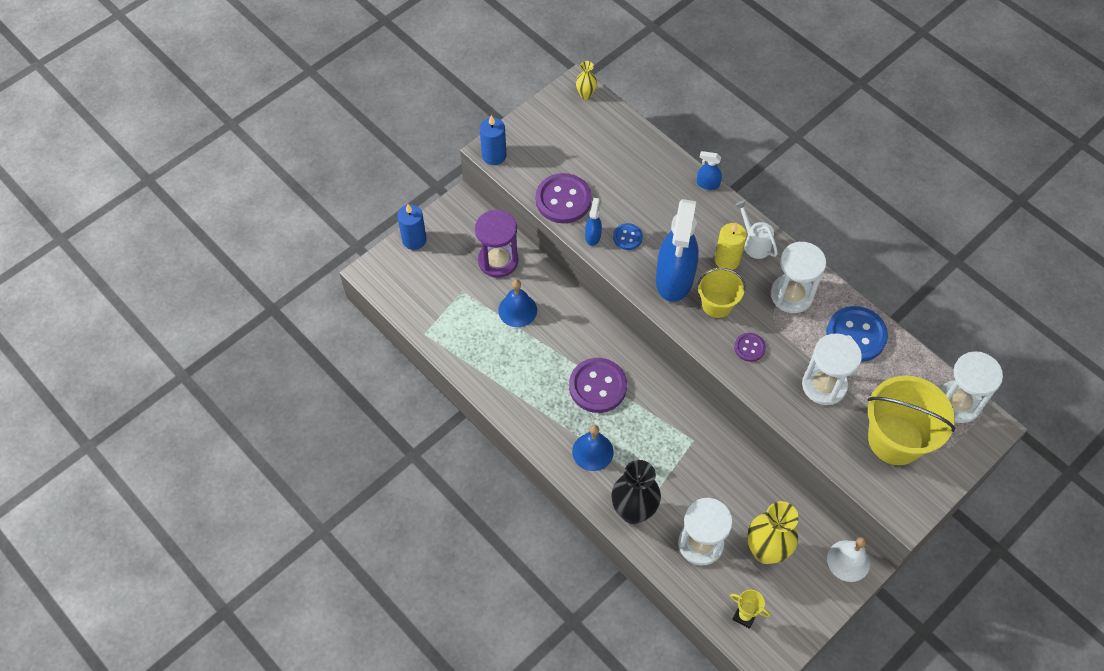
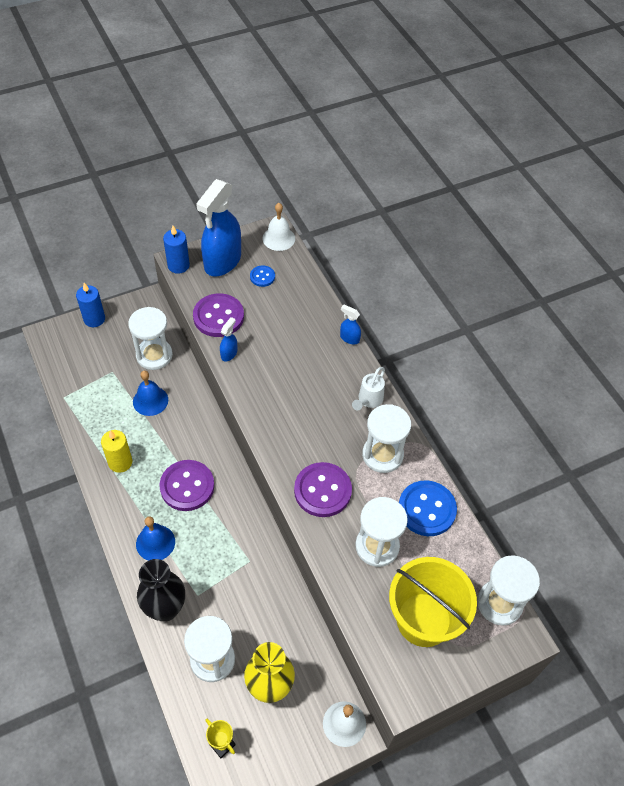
camera: 15 degrees right, 5 degrees down
(498, 261) = (154, 355): purple hourglass -> white hourglass
(585, 95) = (278, 238): yellow vase -> white bell
(627, 237) = (258, 363): blue button -> blue button (262, 277)
(674, 279) = (282, 410): blue spray bottle -> blue spray bottle (222, 261)
(717, 304) = (310, 443): yellow bucket -> none
(727, 260) = (337, 407): yellow candle -> yellow candle (120, 462)
(749, 348) = (322, 491): purple button -> purple button, size x1.93
(754, 243) = (368, 400): white watering can -> white watering can turned 135 degrees counterclockwise

